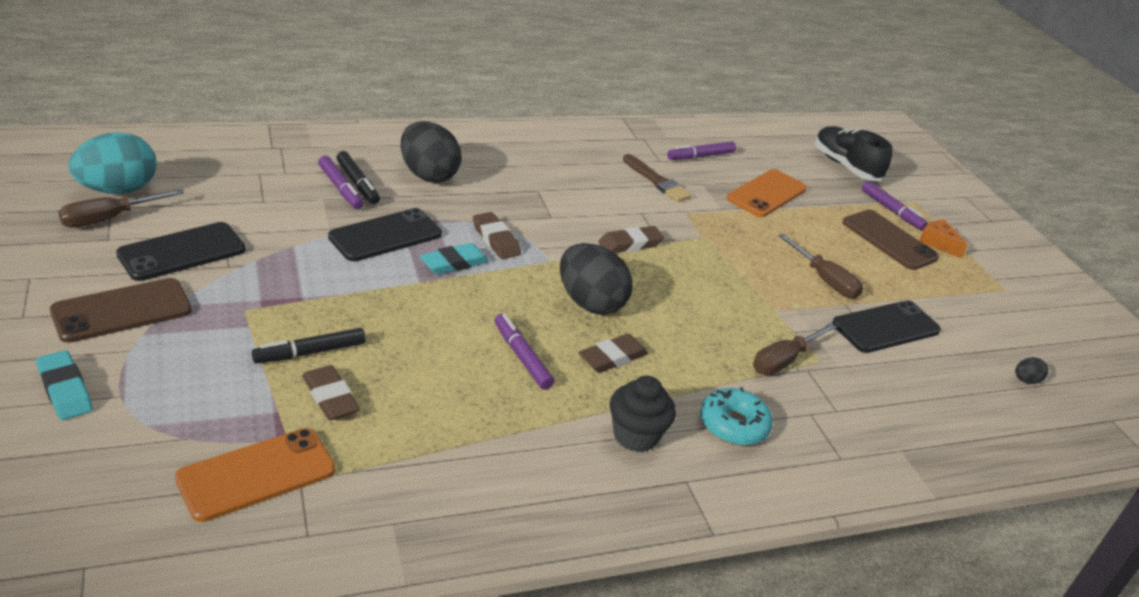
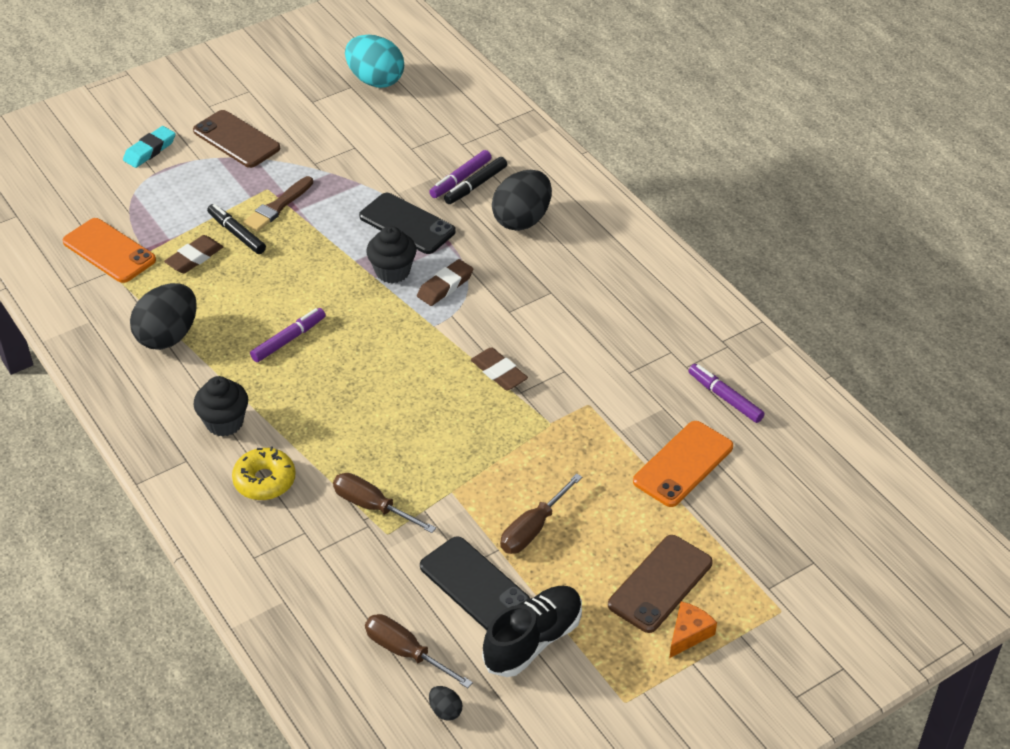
camera: 80 degrees right, 10 degrees up
(108, 219) = (336, 91): brown screwdriver -> brown screwdriver (405, 652)
(182, 252) = (317, 137): black phone -> none
(454, 263) = (392, 271): turquoise eraser -> black cupcake
(590, 303) = (385, 364): black egg -> black egg (168, 336)
(612, 358) = (315, 392): brown eraser -> none
(657, 181) = (638, 371): brown brush -> brown brush (277, 206)
(733, 425) = (264, 480): turquoise donut -> yellow donut
(766, 194) = (683, 464): orange phone -> orange phone turned 75 degrees counterclockwise
(845, 166) = (818, 534): black shoe -> black shoe (533, 640)
(891, 211) = (735, 585): purple marker -> none

